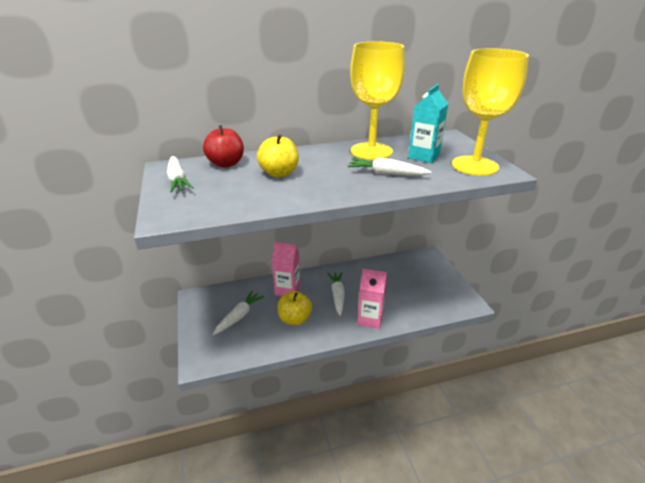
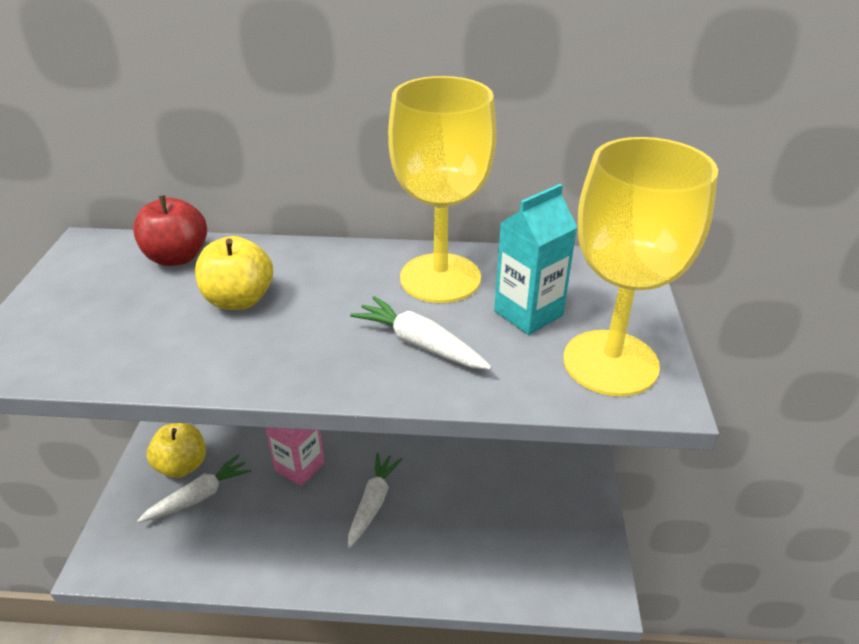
camera: 20 degrees right, 5 degrees up
(178, 180) = (78, 280): white carrot -> none
(294, 319) = (278, 529): yellow apple -> yellow apple (182, 465)
(370, 319) = (400, 569): pink carton -> none

